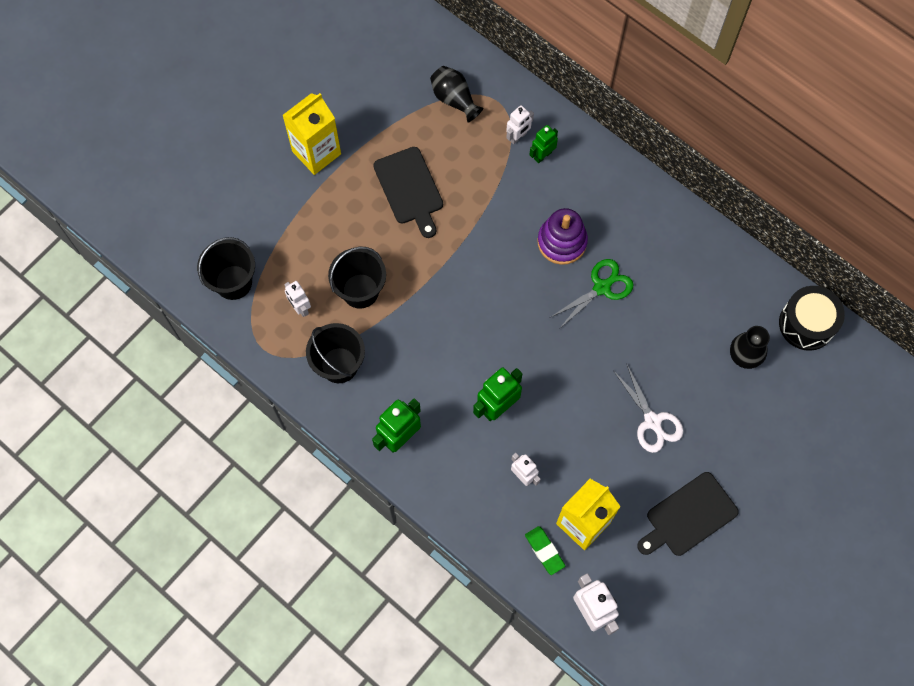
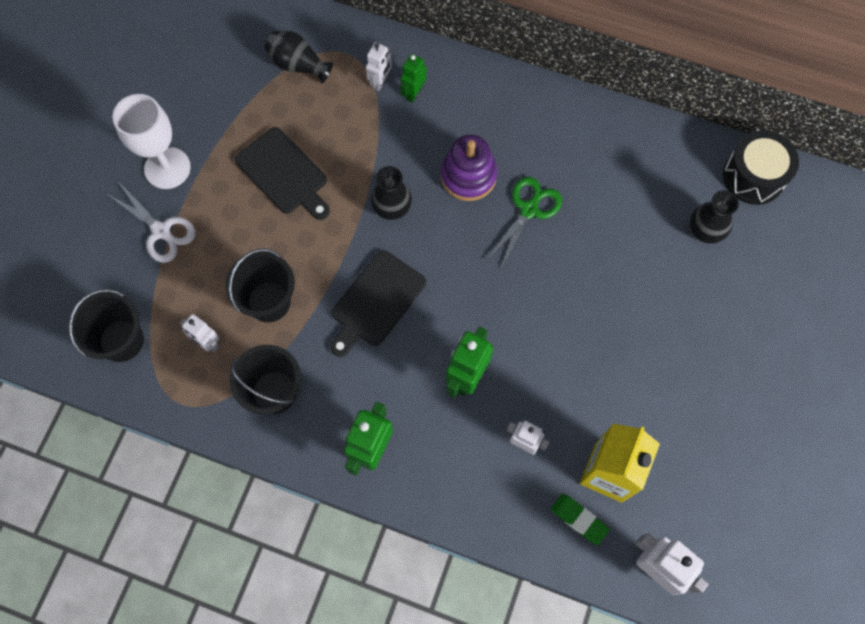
camera: 20 degrees left, 0 degrees up
(316, 152) = (167, 168): yellow carton -> white goblet
(488, 248) = (392, 208): none -> black vase
(652, 422) = (638, 334): white scissors -> white scissors (161, 231)
(688, 516) = (717, 423): black cutting board -> black cutting board (376, 302)

